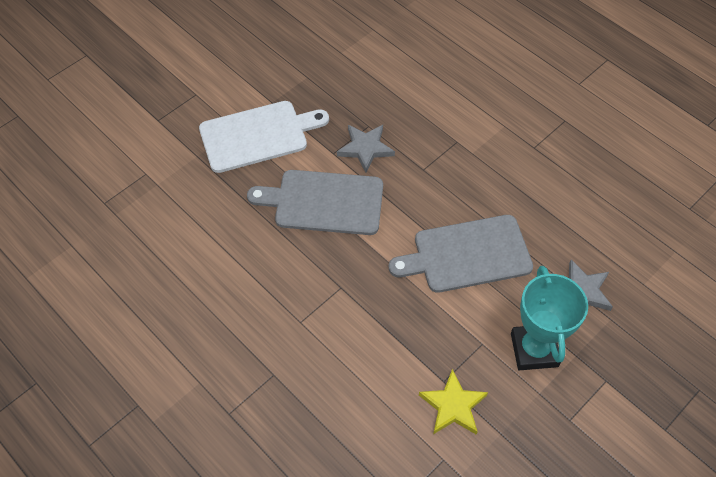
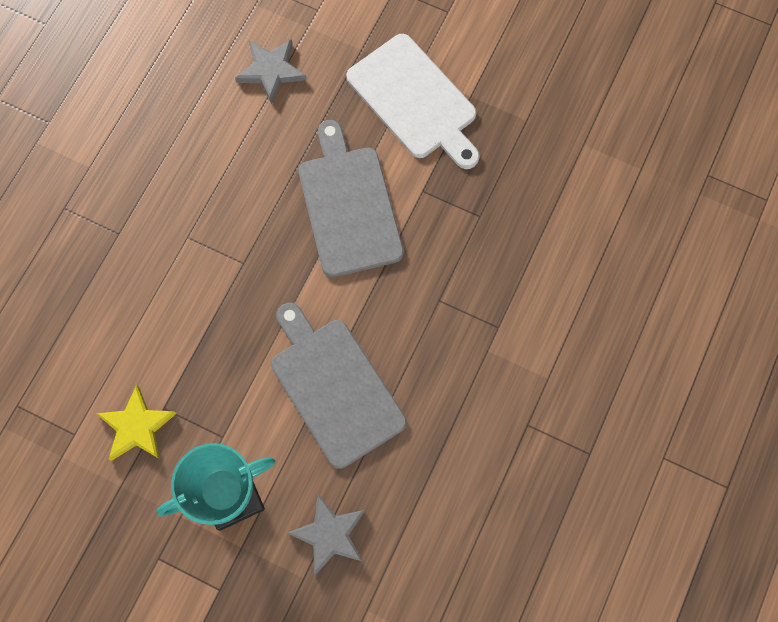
camera: 70 degrees right, 15 degrees up
(365, 148) = (444, 224): grey star -> grey star (271, 71)

